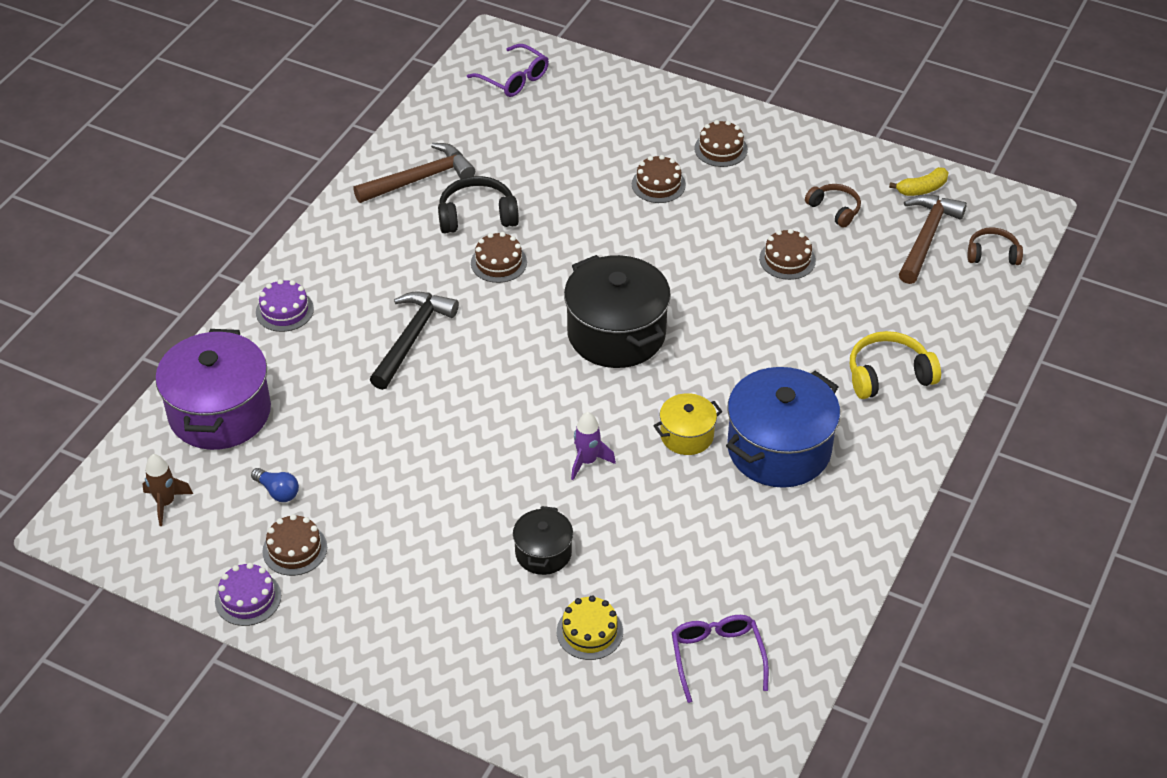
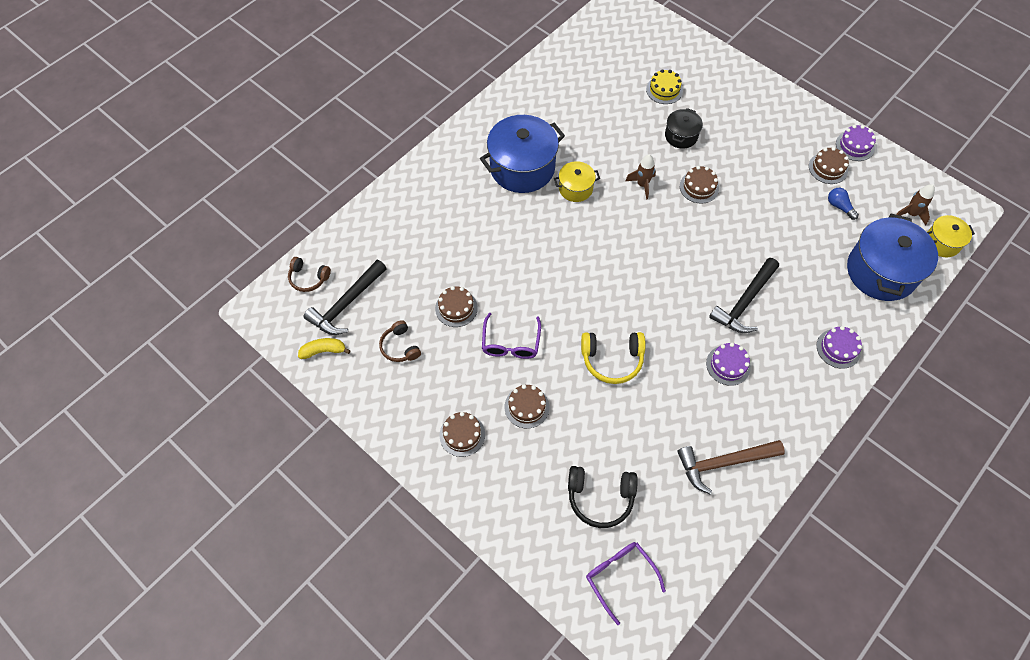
camera: 165 degrees left, 15 degrees up
(123, 470) = (942, 243): none -> yellow pot
(220, 412) = (881, 271): purple pot -> blue pot
(426, 267) = (728, 365): none -> purple cake
(477, 215) = (681, 409): black headphones -> black headphones (600, 498)
(499, 262) = (671, 356): brown cake -> brown cake (699, 187)
(587, 461) = (642, 185): purple rocket -> brown rocket
(616, 334) = (599, 273): black pot -> none
(717, 657) = (600, 65): purple glasses -> purple glasses (511, 343)
(888, 375) = (431, 201): yellow headphones -> yellow headphones (612, 360)
(926, 238) = (347, 304): brown hammer -> black hammer

